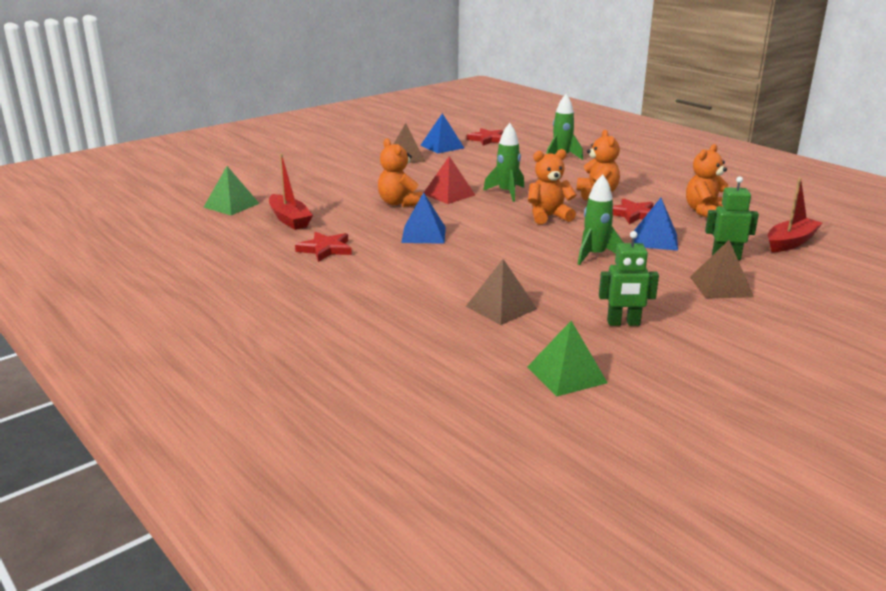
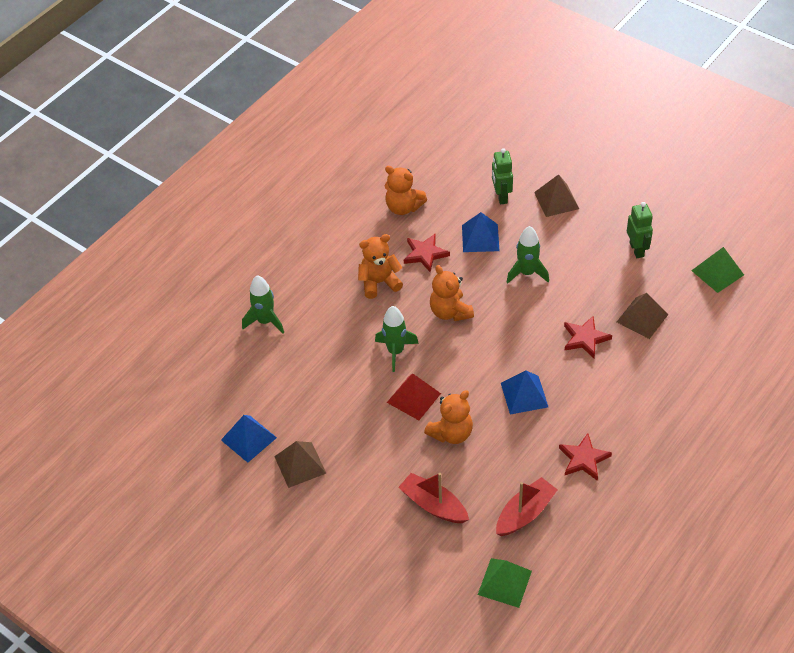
camera: 100 degrees left, 25 degrees up
(487, 139) = (209, 399): red star -> red star (585, 338)
(790, 242) = (457, 159): red boat -> red boat (433, 505)

